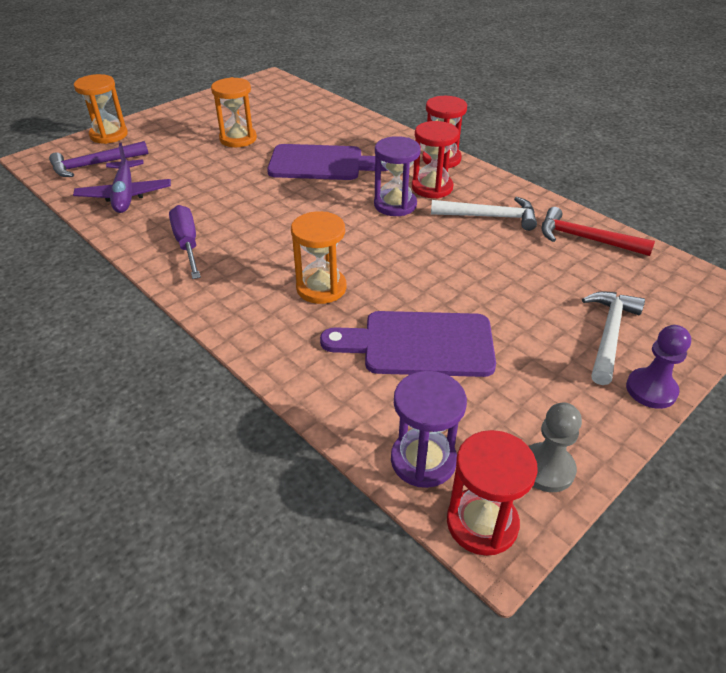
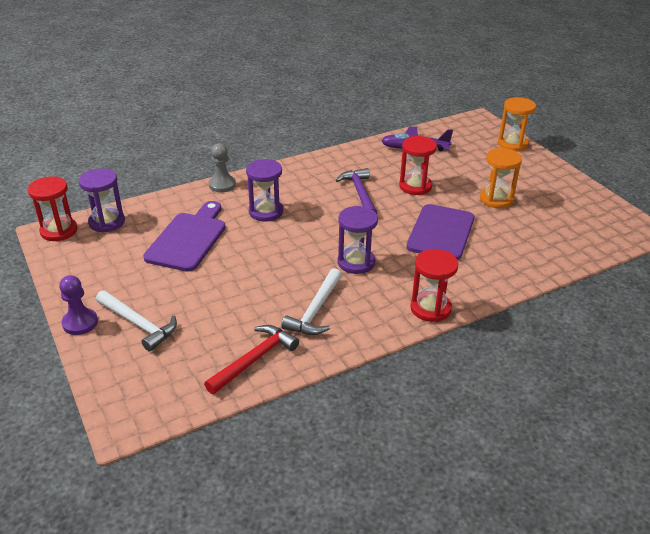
camera: 105 degrees right, 5 degrees down
(94, 165) = (463, 139): purple hammer -> purple hammer (360, 193)
(187, 244) = (341, 168): purple screwdriver -> none
(321, 288) = (266, 212): orange hourglass -> purple hourglass
(432, 187) = (377, 289): red hourglass -> red hourglass (415, 186)
(547, 469) = (67, 260): grey pawn -> grey pawn (222, 185)

